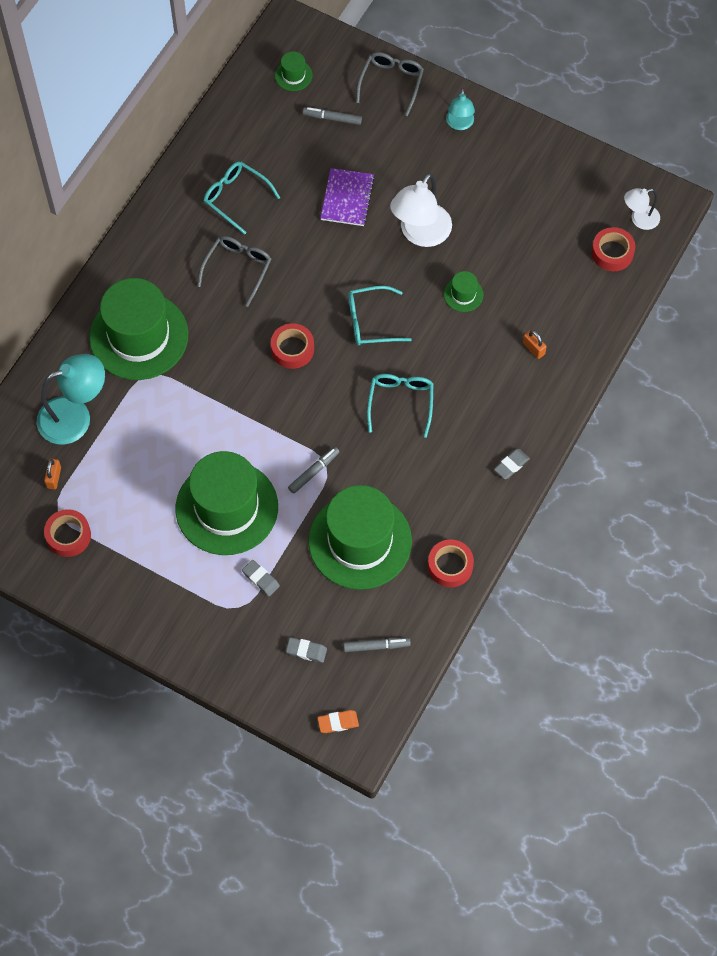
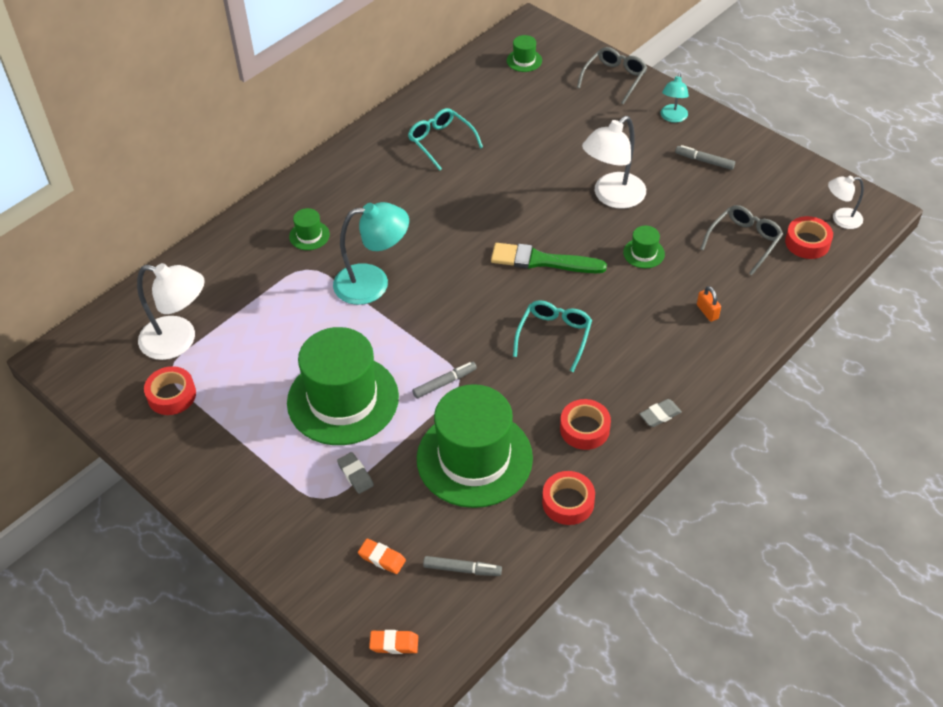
camera: 15 degrees right, 15 degrees down
(54, 478) = (179, 340): orange padlock -> white lamp
(75, 416) = (221, 291): turquoise lamp -> turquoise lamp (373, 283)
(139, 336) = (309, 235): green hat -> green hat, size x0.40
(238, 269) = (424, 197): grey glasses -> grey glasses (744, 241)
(292, 349) = (456, 271): red tape -> red tape (584, 429)
(306, 651) = (382, 558): grey eraser -> orange eraser
(332, 118) = (551, 96): grey marker -> grey marker (704, 161)
(347, 198) = (547, 158): purple notebook -> none
(370, 322) = (542, 261): turquoise glasses -> green brush

